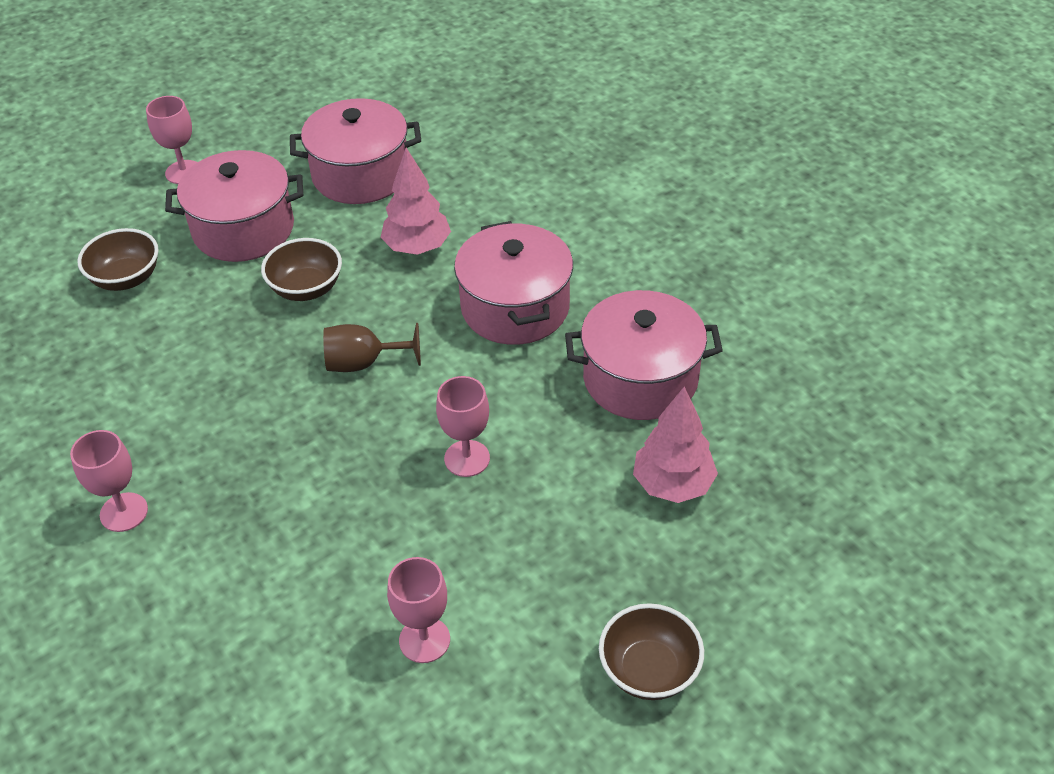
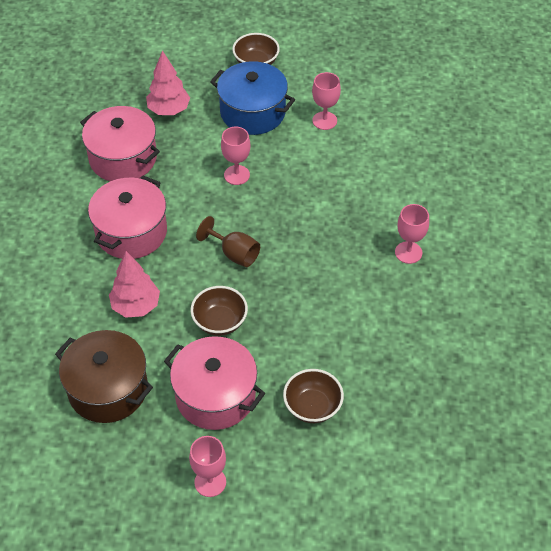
camera: 140 degrees left, 5 degrees up
(360, 174) = (108, 389): pink pot -> brown pot
(551, 571) = (252, 112): none -> blue pot

